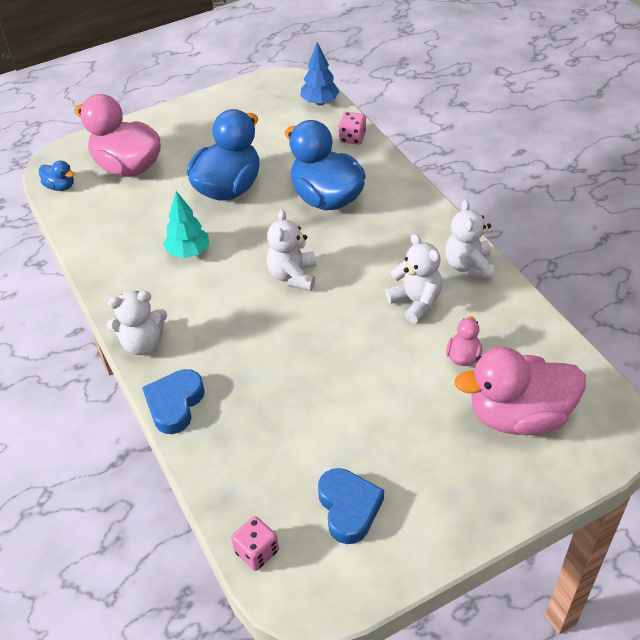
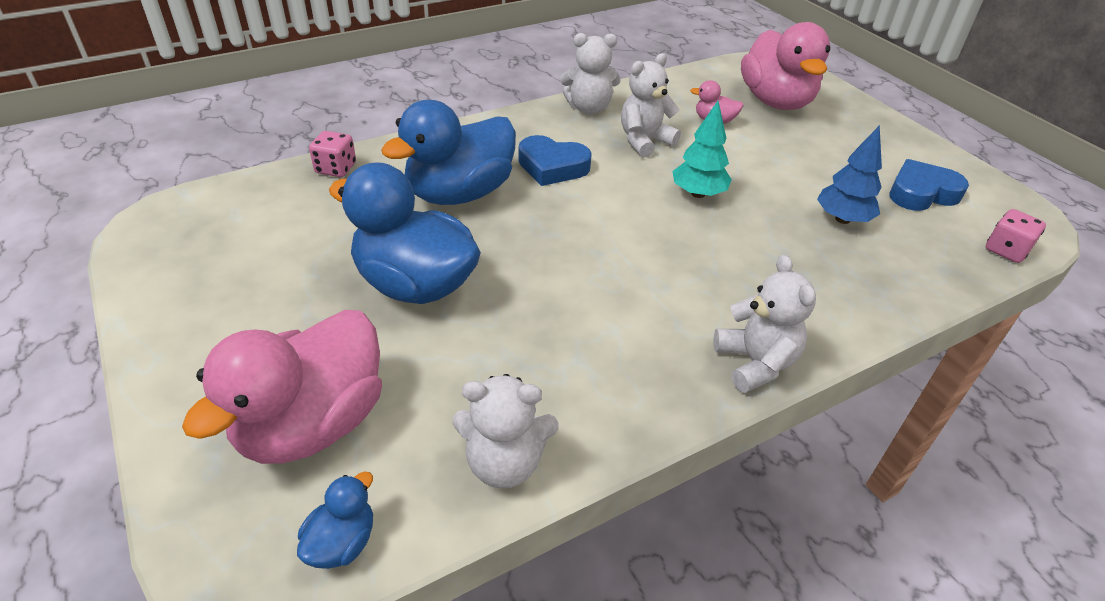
camera: 95 degrees left, 5 degrees down
(175, 404) = (849, 322): blue heart -> blue heart (552, 167)
(188, 252) = (561, 323): turquoise tree -> turquoise tree (698, 194)
(293, 276) = (608, 223): white teddy bear -> white teddy bear (504, 463)
(320, 102) = (233, 193): blue tree -> blue tree (842, 219)

